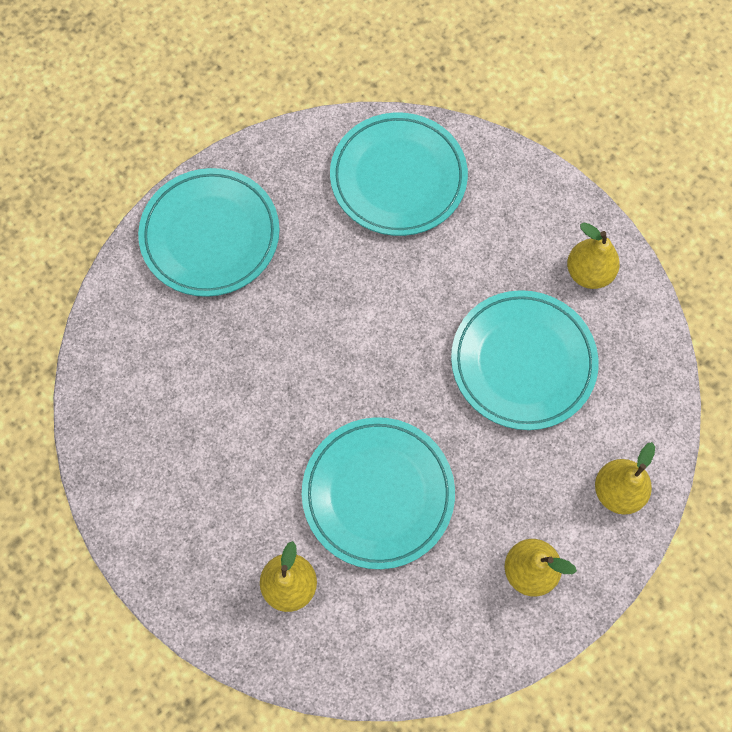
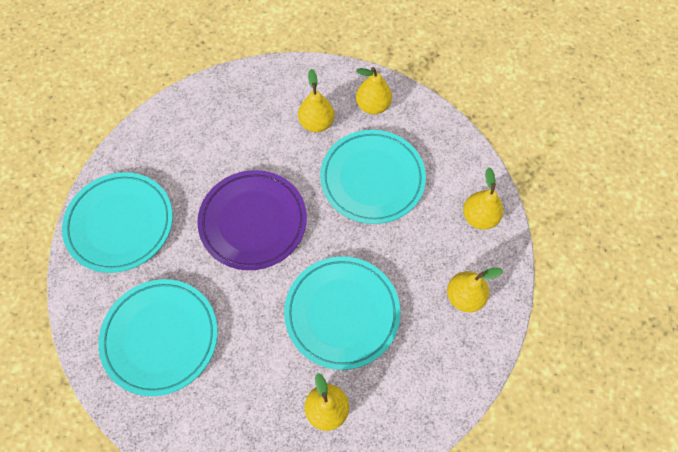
camera: 35 degrees left, 5 degrees down
(352, 325) = (253, 222): none -> purple plate
(398, 178) = (220, 118): turquoise plate -> turquoise plate (160, 337)
(505, 252) = (316, 123): none -> yellow pear

